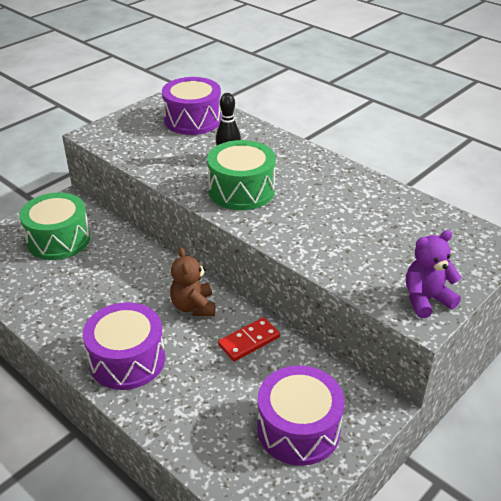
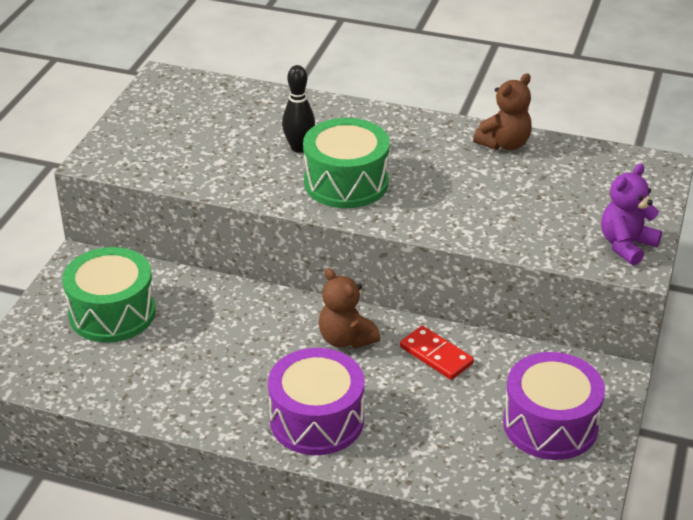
camera: 25 degrees left, 0 degrees up
(193, 120) = (212, 108): purple drum -> none
(249, 341) = (436, 355): red domino -> red domino turned 75 degrees counterclockwise
(381, 194) = (504, 144): none -> brown teddy bear

